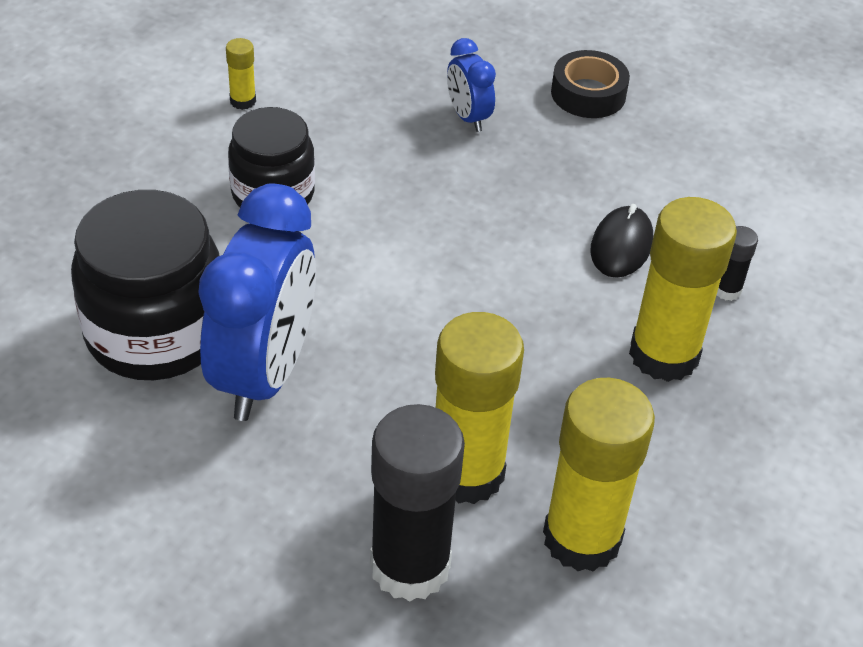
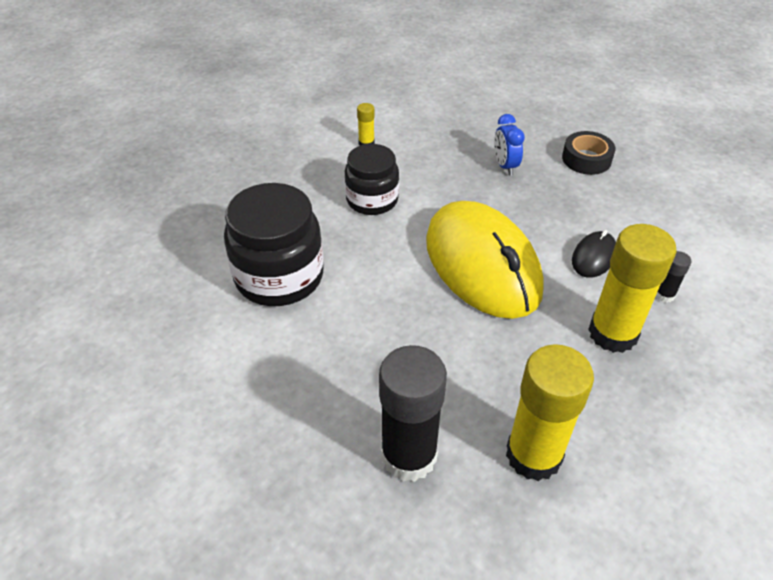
camera: 15 degrees right, 0 degrees up
(264, 374) = (340, 311): blue clock -> none
(462, 276) = (482, 264): none -> yellow mouse
(466, 473) = (460, 396): yellow glue stick -> none

